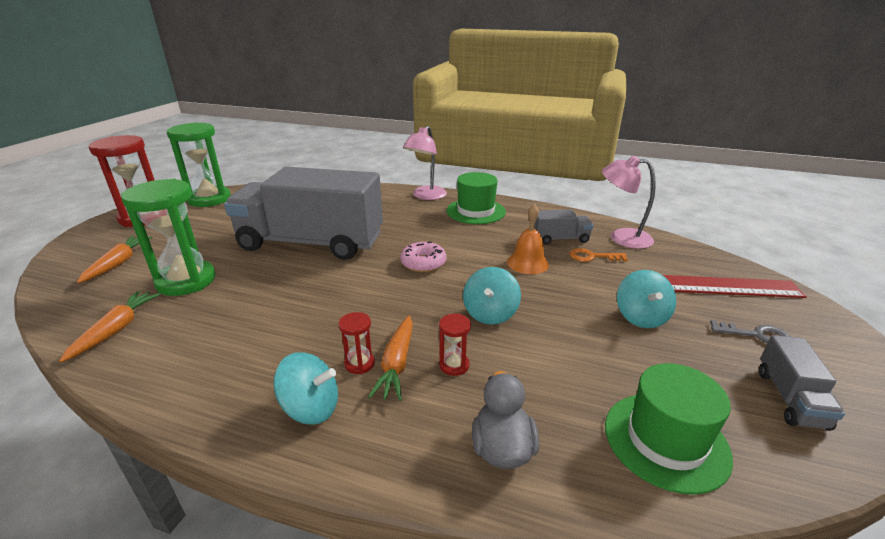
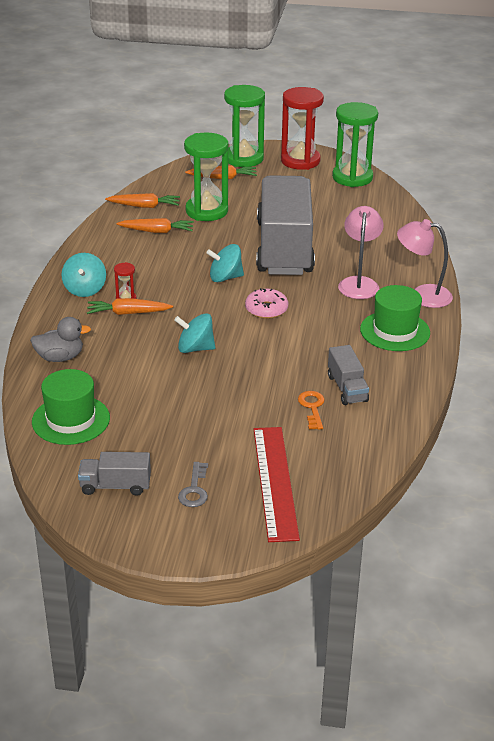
camera: 80 degrees right, 5 degrees up
(91, 246) = (243, 158): none -> green hourglass
(199, 323) = (157, 231): none -> orange carrot
(454, 365) = (130, 336): red hourglass -> none
(528, 263) = (285, 367): orange bell -> none
(621, 238) = (366, 432): pink lamp -> pink lamp (359, 283)
(641, 317) = (208, 427): turquoise spinning top -> turquoise spinning top (225, 278)

